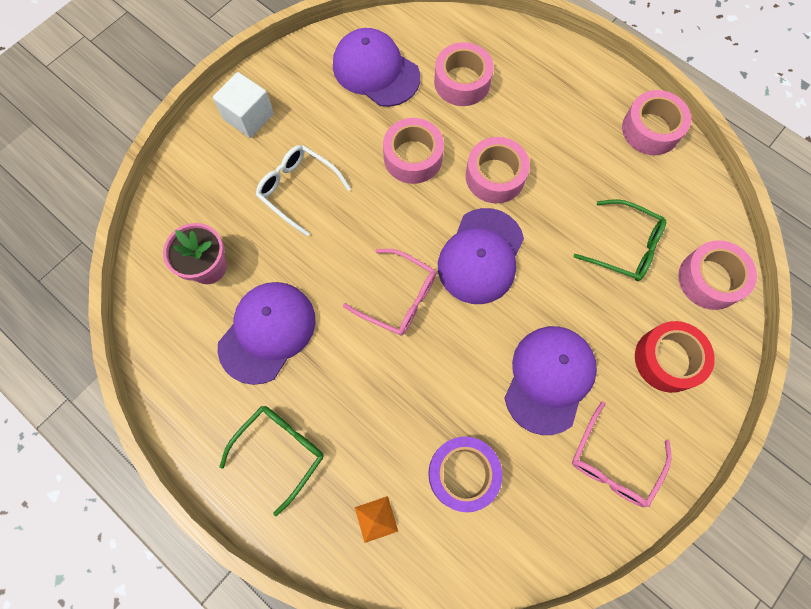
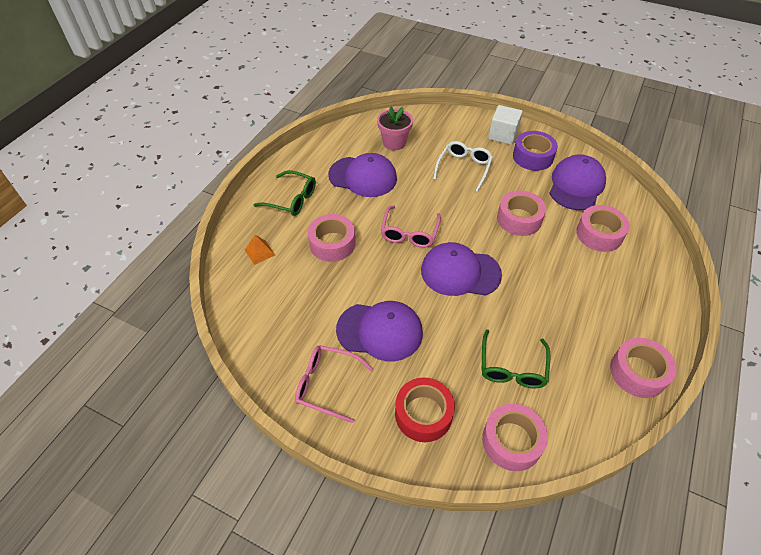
camera: 75 degrees right, 20 degrees down
(463, 474) = (297, 291): purple tape -> purple tape (533, 157)
(495, 176) = (529, 269): pink tape -> pink tape (332, 243)

